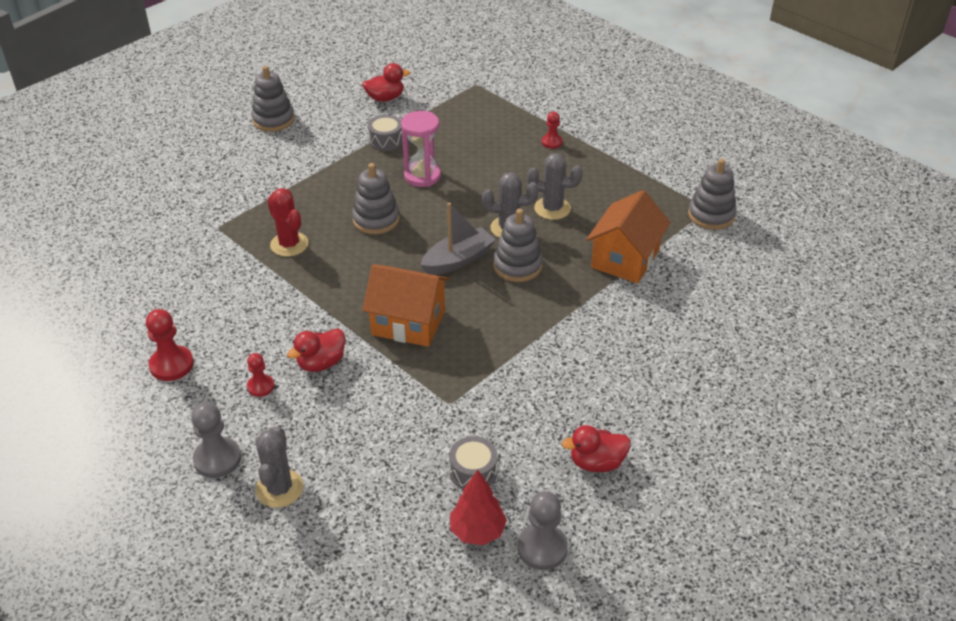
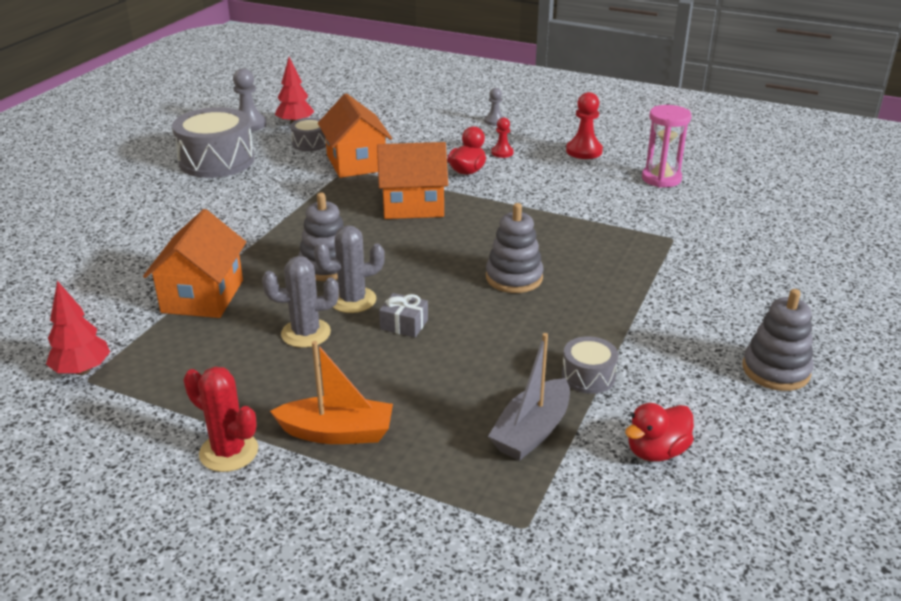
camera: 160 degrees right, 10 degrees down
(217, 459) = (494, 121): grey pawn -> grey pawn, size x0.61
(279, 488) = (440, 118): grey cactus -> none
(289, 244) = (583, 238): red cactus -> red cactus (229, 452)
(422, 176) = (498, 337): pink hourglass -> pink hourglass (661, 178)
(433, 412) = (356, 163): none -> orange house
(458, 260) = (395, 259): grey boat -> grey boat (531, 431)
(480, 200) = (404, 324): none -> grey gift
(552, 142) = (337, 433): red pawn -> orange boat
(596, 463) = (216, 161): red duck -> grey drum
(711, 215) = (82, 370): grey stacking toy -> red tree

